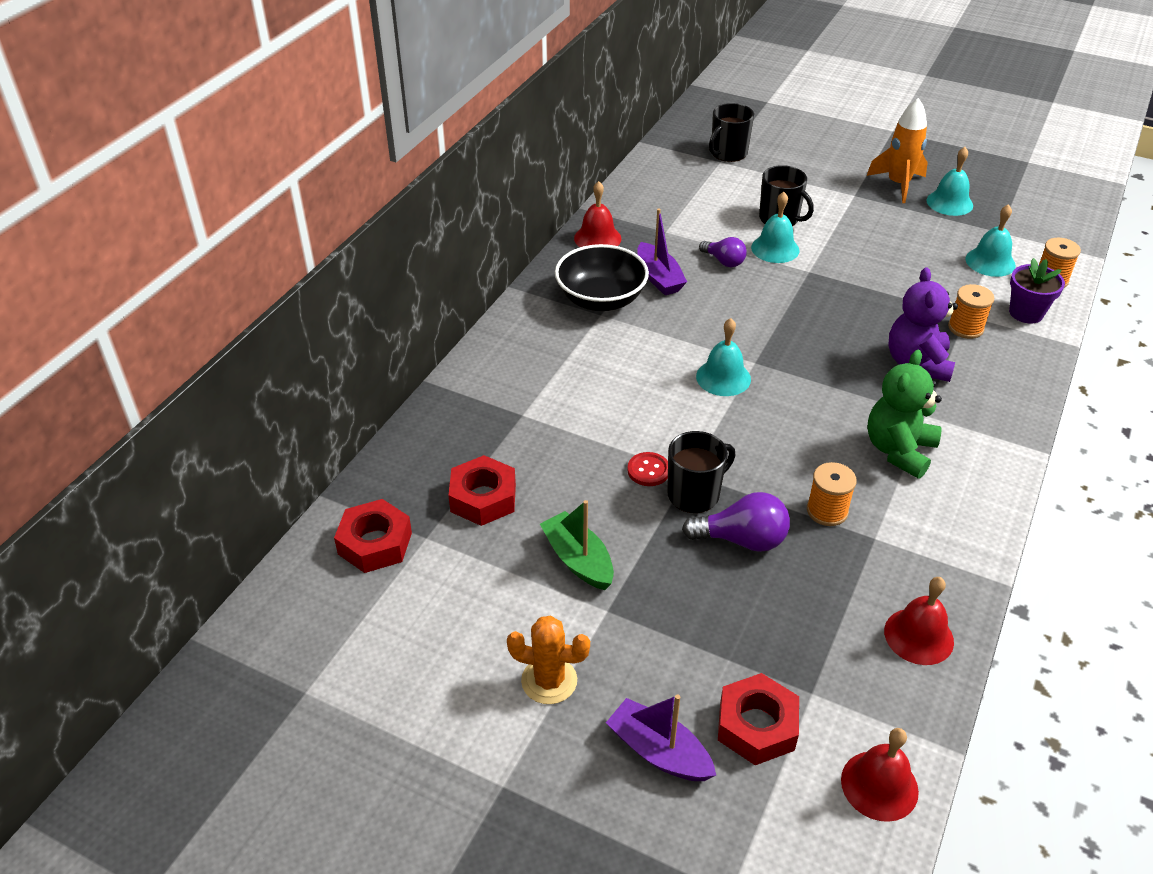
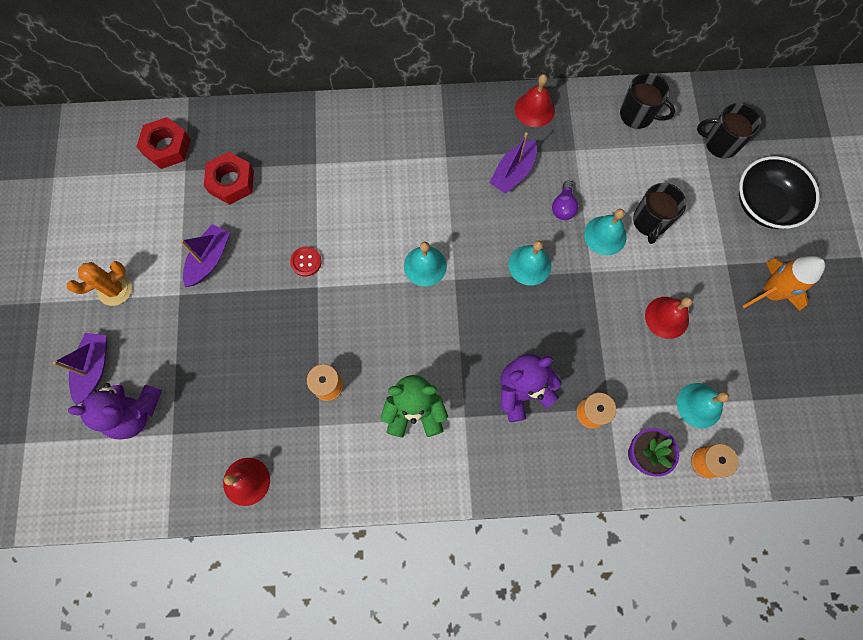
camera: 60 degrees right, 30 degrees up
(549, 680) = (115, 289): orange cactus -> orange cactus turned 75 degrees clockwise
(578, 560) = (209, 259): green boat -> purple boat
(601, 299) = (463, 148): black bowl -> black bowl (764, 204)
(694, 494) = (299, 299): black mug -> black mug (637, 115)
(742, 540) = (274, 344): purple light bulb -> none
(756, 726) = (134, 412): red nut -> purple teddy bear
(879, 785) = (124, 495): red bell -> red bell (667, 317)
(949, 203) = (770, 344): turquoise bell -> turquoise bell (529, 265)

